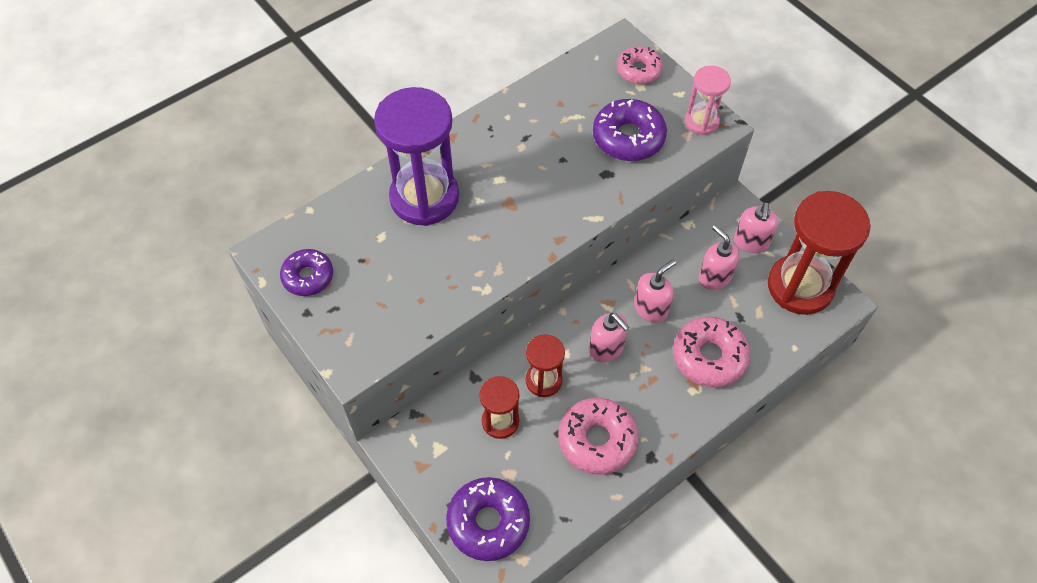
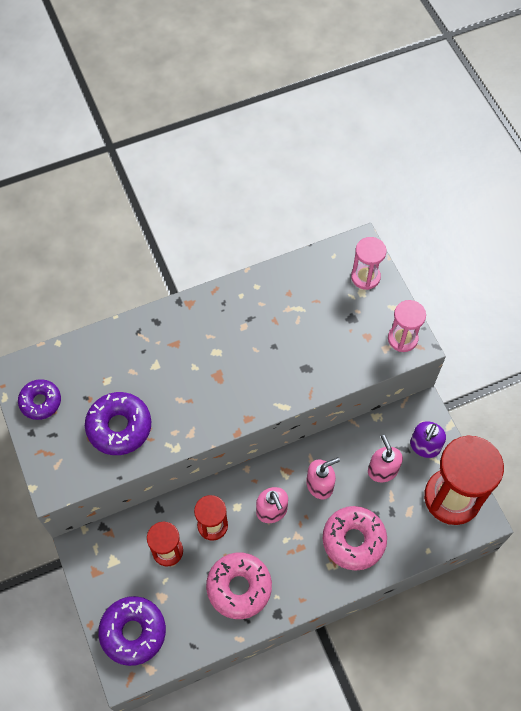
camera: 15 degrees right, 5 degrees up
(424, 197) = (151, 354): purple hourglass -> none
(628, 137) = (335, 339): purple donut -> purple donut (119, 427)
(638, 70) = (365, 277): pink donut -> pink hourglass
(751, 242) = (424, 446): pink soap dispenser -> purple soap dispenser

